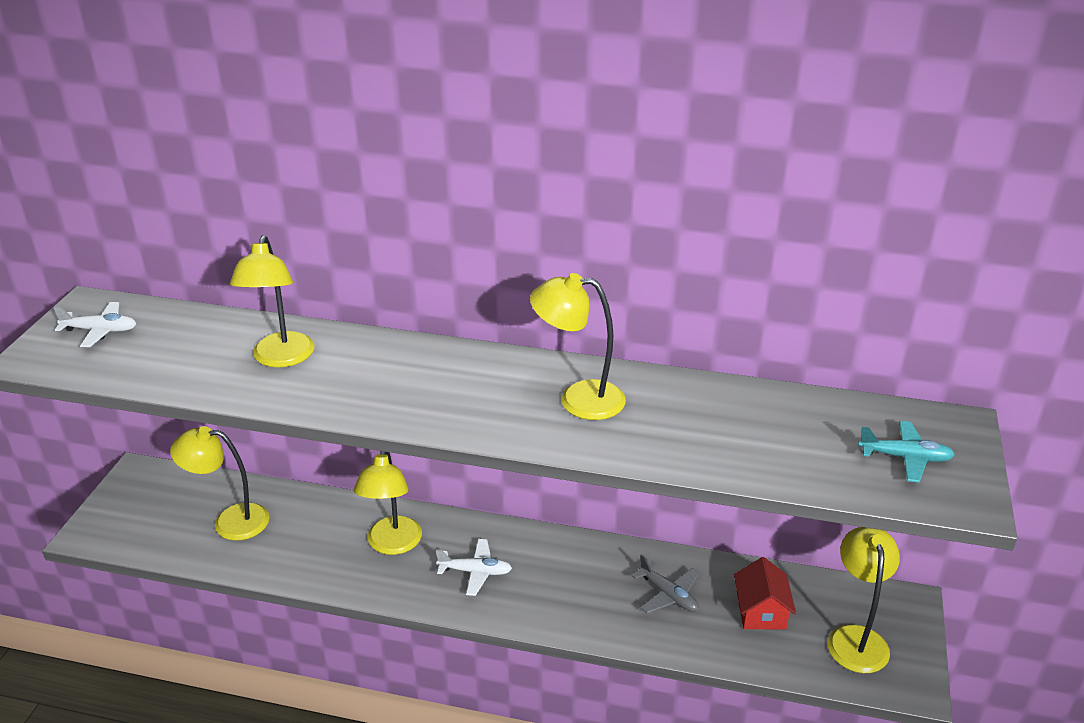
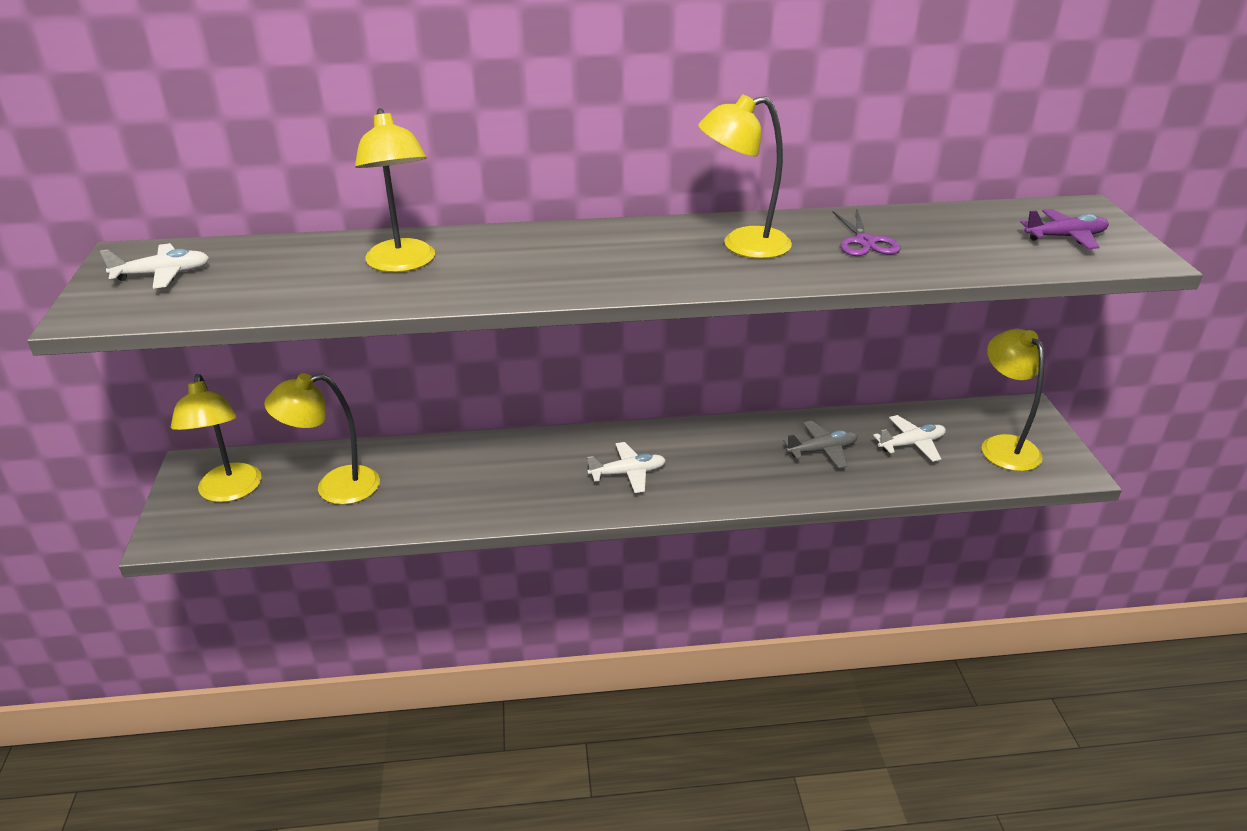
camera: 20 degrees left, 0 degrees up
(392, 545) = (527, 469): yellow lamp -> yellow lamp (229, 492)
(668, 595) = (822, 450): grey plane -> grey plane turned 45 degrees counterclockwise
(695, 420) = (864, 242): none -> purple scissors
(761, 611) = (911, 444): red house -> white plane
(905, 458) = (1065, 237): turquoise plane -> purple plane

